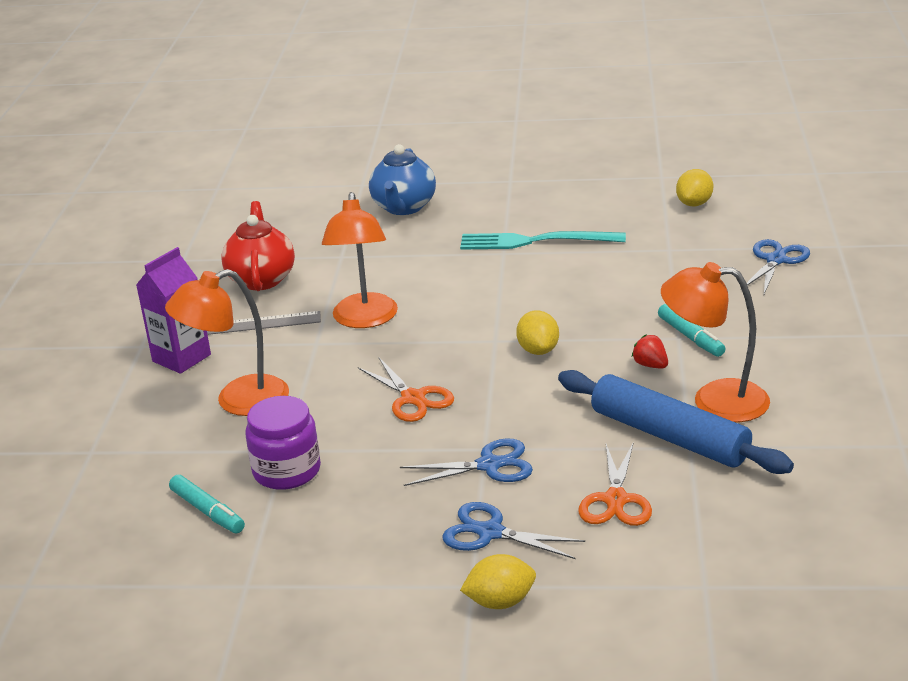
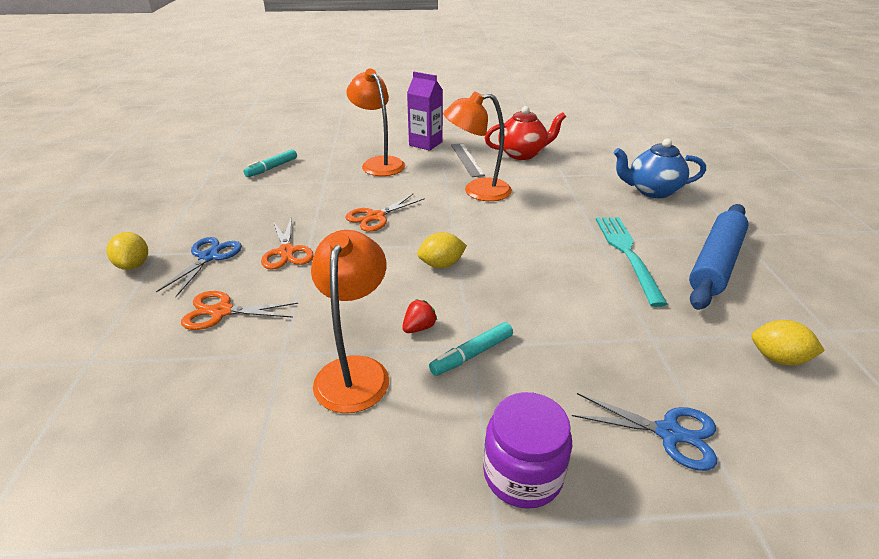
camera: 80 degrees right, 5 degrees up
(287, 471) = (303, 184): purple jar -> purple jar (522, 474)
(489, 465) = (287, 252): blue scissors -> orange scissors
(669, 436) = (301, 340): blue rolling pin -> blue rolling pin (715, 263)

